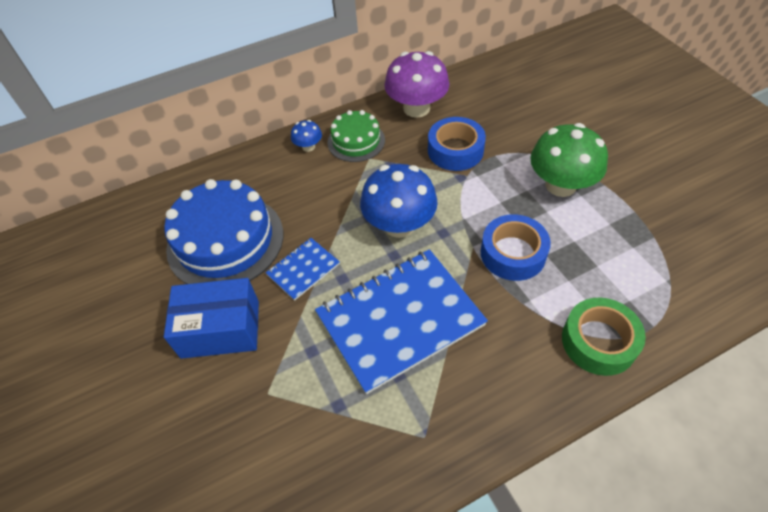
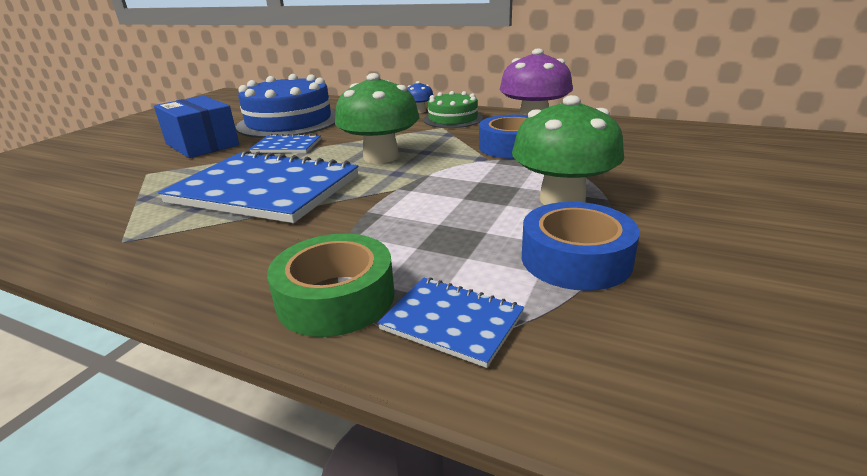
camera: 50 degrees right, 25 degrees down
(399, 225) = (381, 157): blue mushroom -> green mushroom
(513, 253) = (415, 208): blue tape -> blue tape (575, 259)
(653, 305) = (452, 322): none -> blue notebook

